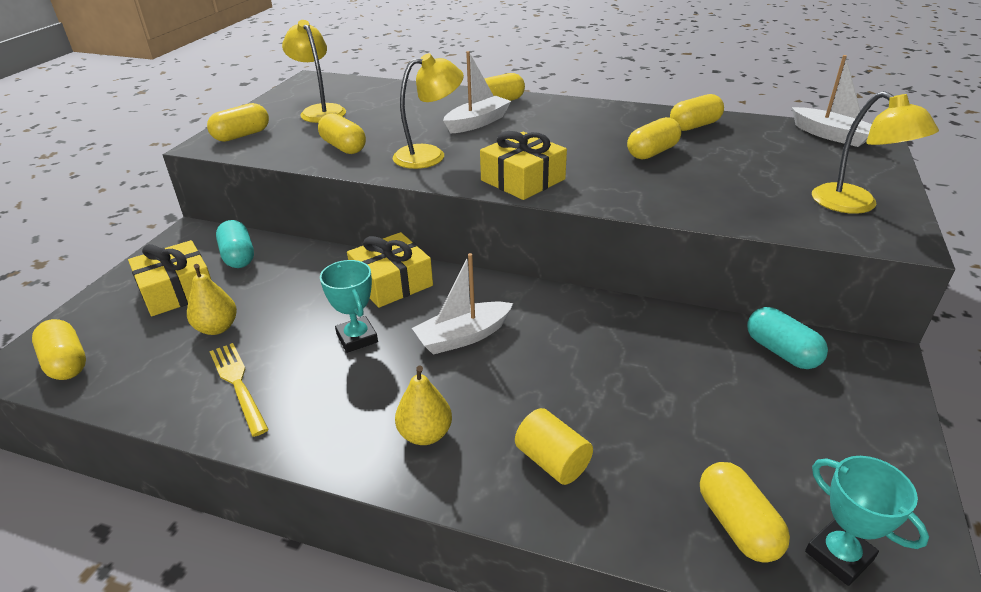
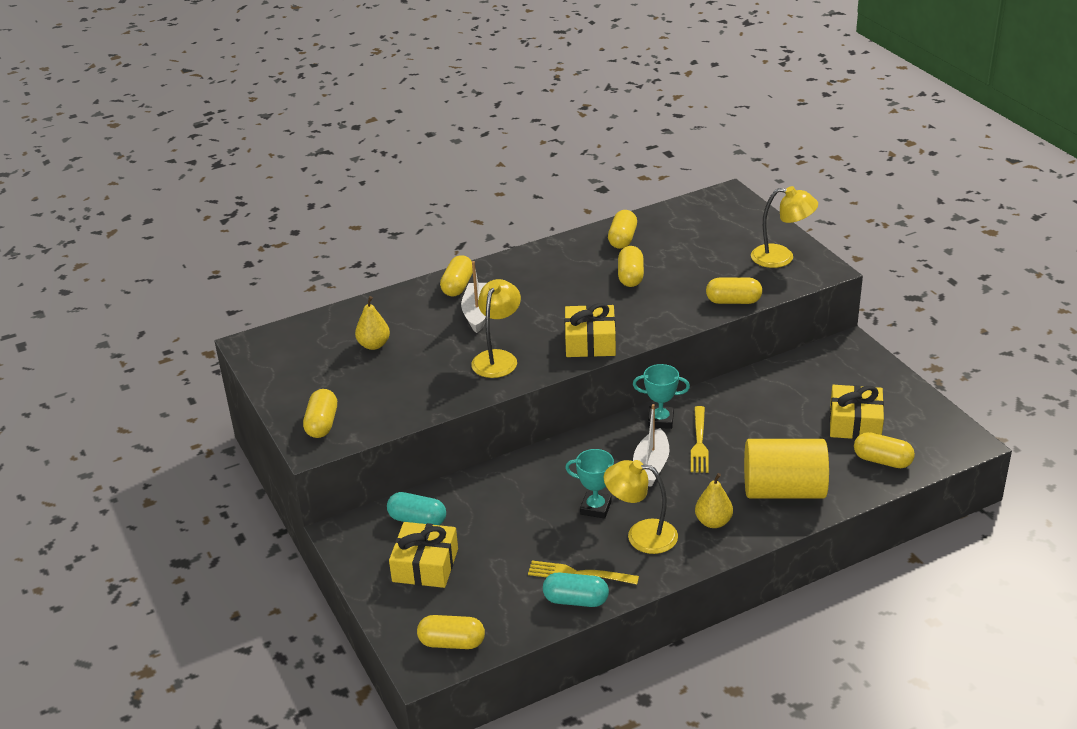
camera: 45 degrees left, 0 degrees up
(217, 328) = (502, 562): yellow pear -> yellow pear (374, 345)
(320, 111) = (334, 369): yellow lamp -> yellow lamp (641, 535)
(343, 147) = (424, 387): yellow capsule -> yellow capsule (733, 301)
(392, 282) = (554, 466): yellow gift -> yellow gift (855, 423)
(544, 347) = (699, 443): none -> yellow fork
(552, 461) = (784, 490): yellow cylinder -> yellow cylinder, size x1.95
(781, 351) = (808, 369): turquoise capsule -> turquoise capsule (576, 600)
(831, 135) = (708, 206): white boat -> none
(839, 555) = (926, 445): turquoise trophy -> turquoise trophy (660, 420)

